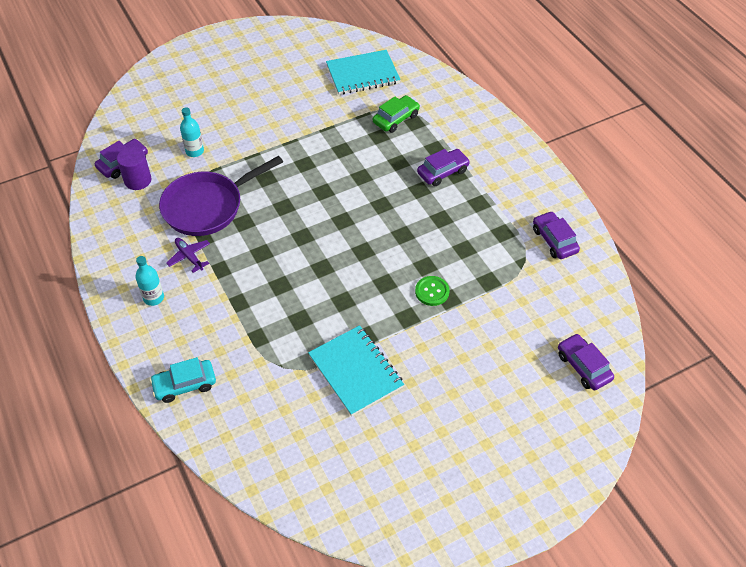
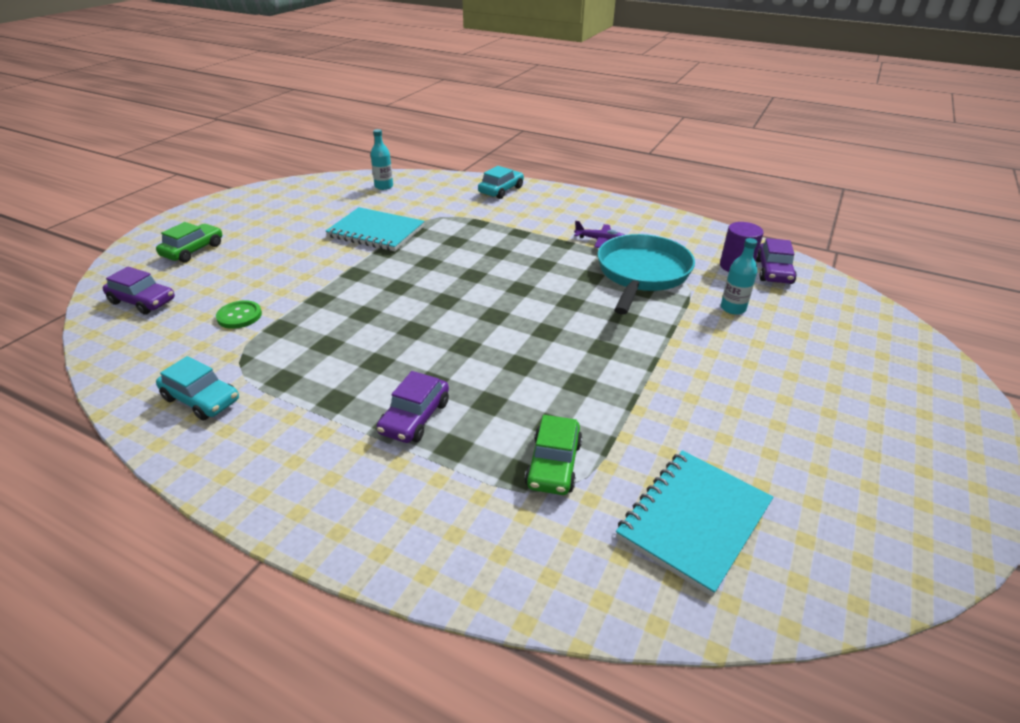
camera: 145 degrees right, 15 degrees down
(154, 298) = (588, 213): turquoise bottle -> turquoise bottle (384, 186)
(207, 206) = (642, 274): purple pan -> turquoise pan
(432, 291) = (342, 297): green button -> green button (239, 316)
(531, 431) = (193, 250): none -> green car
(554, 240) = (201, 399): purple car -> turquoise car

